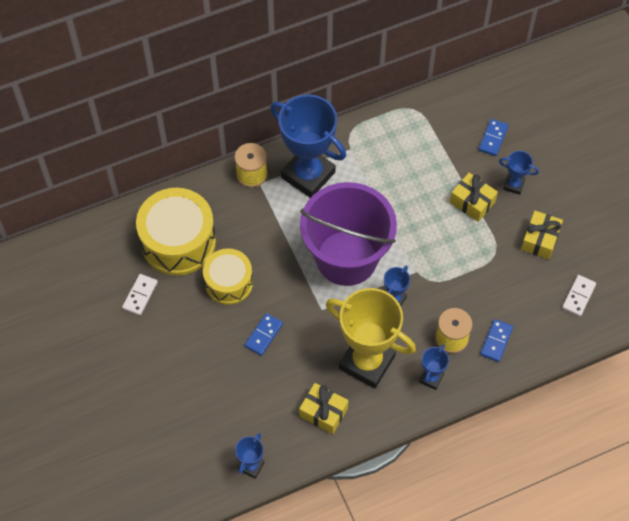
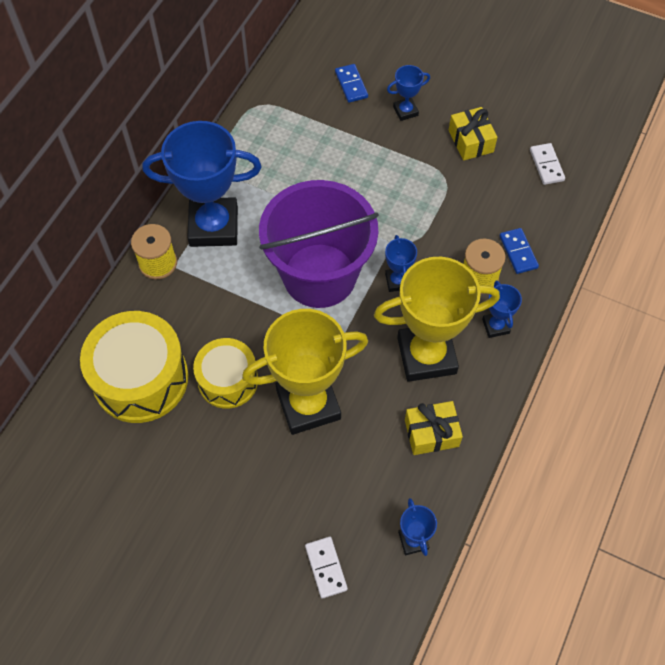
camera: 40 degrees left, 0 degrees up
(140, 295) = (147, 460): white domino -> white domino (326, 568)
(264, 335) = (308, 404): blue domino -> yellow trophy
(472, 202) = (384, 149): yellow gift -> none

